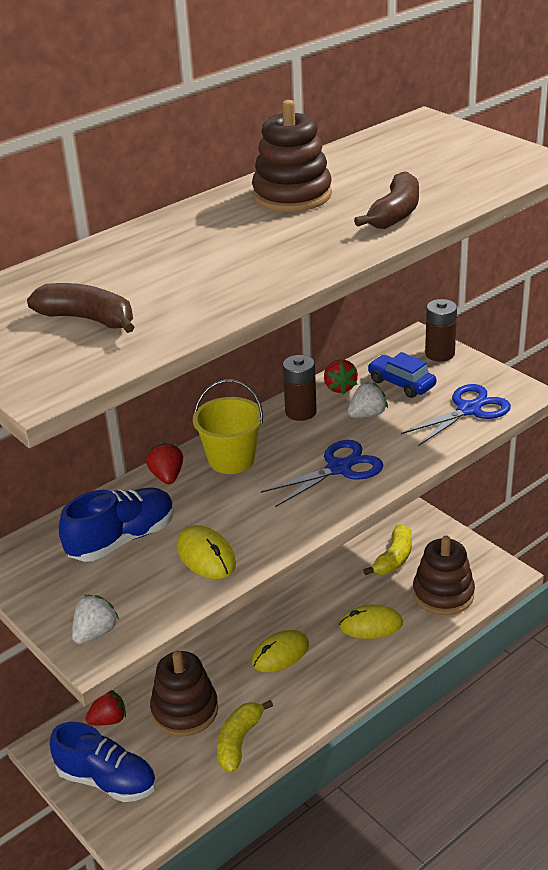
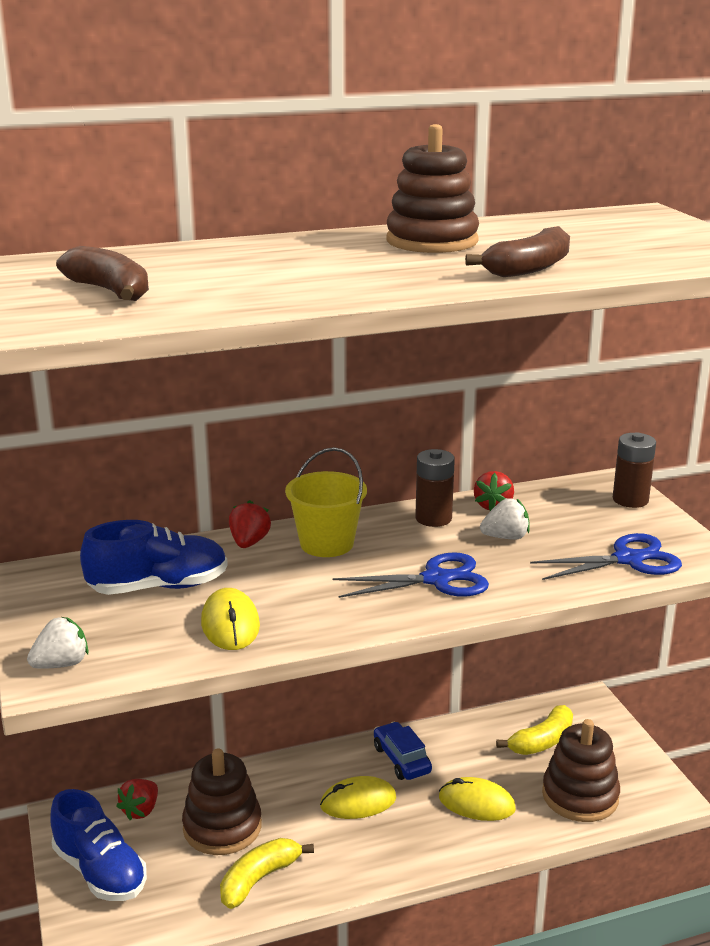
camera: 20 degrees right, 10 degrees down
(108, 720) = (140, 810): red strawberry -> red strawberry turned 120 degrees clockwise
(401, 383) = (565, 517): blue car -> blue car (401, 759)

